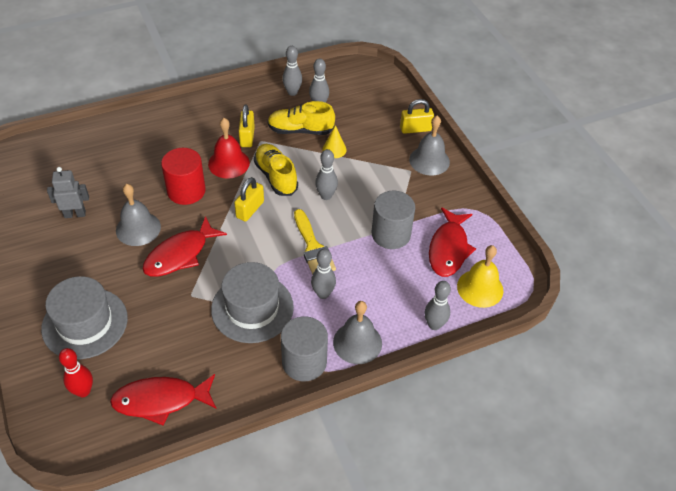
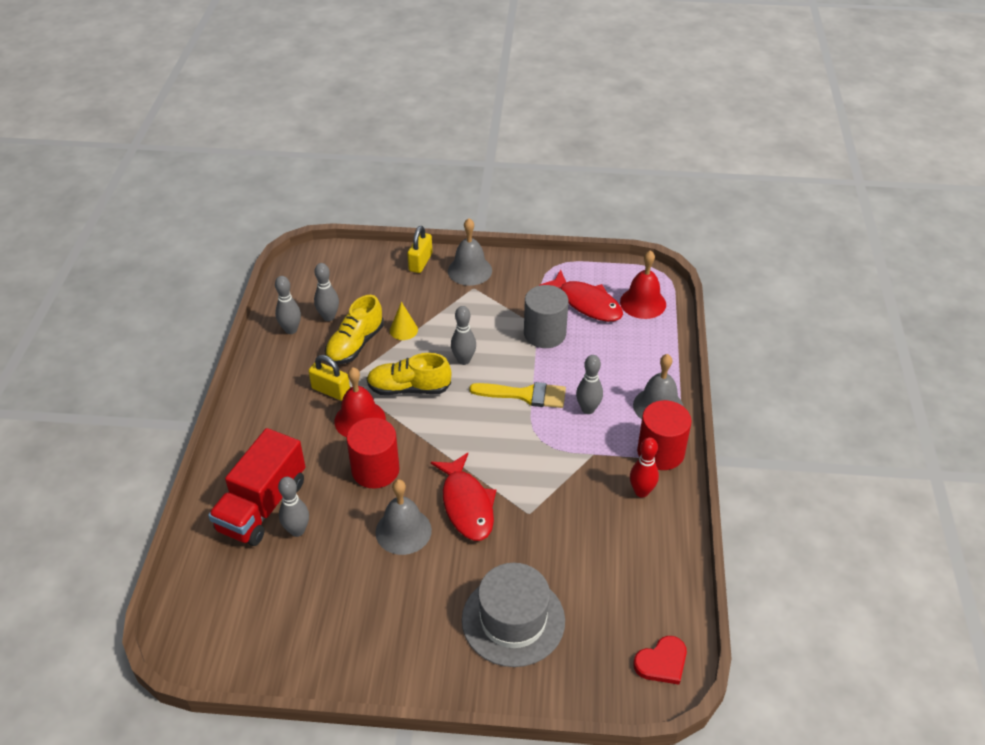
camera: 60 degrees left, 5 degrees down
(75, 214) = (338, 586): grey robot -> none
(81, 436) = (662, 662): none -> red heart
(83, 391) = (606, 646): red bowling pin -> red bowling pin (641, 492)
(125, 148) = (262, 506): none -> red truck
(161, 400) = (650, 580): red fish -> none
(250, 209) = (441, 425): yellow padlock -> none
(252, 308) = (575, 468): grey hat -> none
(304, 362) = (660, 452): grey cylinder -> red cylinder
(434, 325) = (666, 348): grey bowling pin -> grey bowling pin (297, 530)
(480, 288) = (643, 303): yellow bell -> red bell

